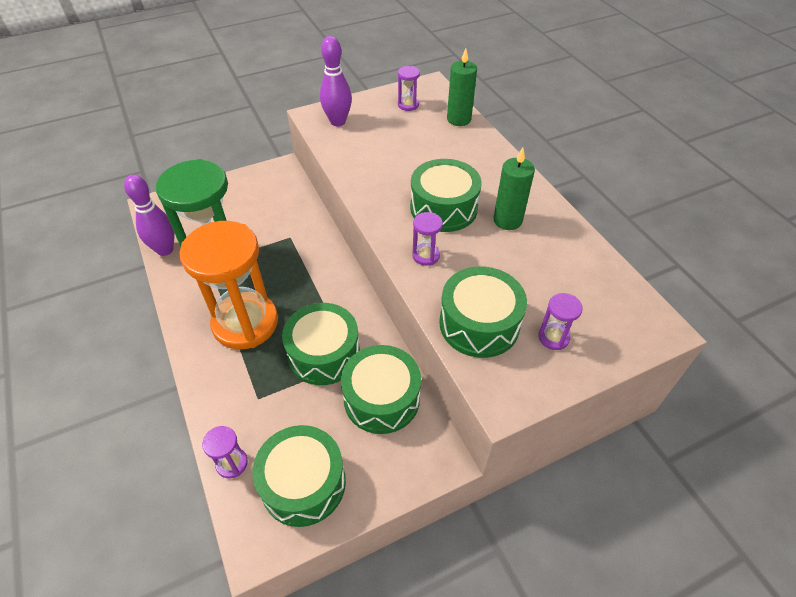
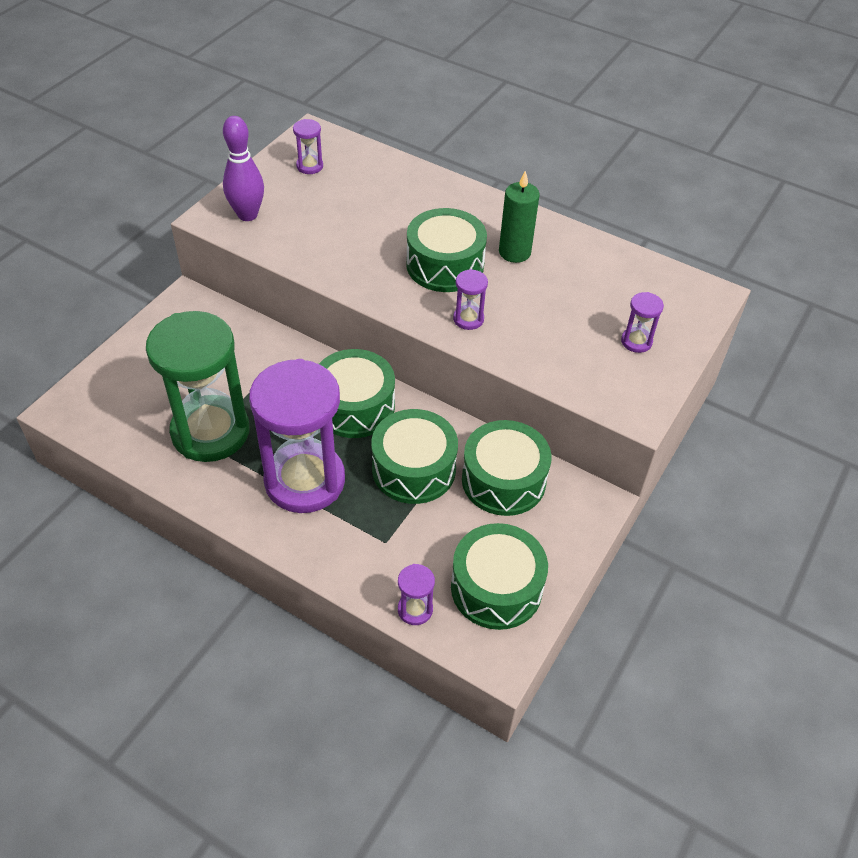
camera: 35 degrees left, 0 degrees up
(165, 250) = (132, 451): purple bowling pin -> none
(245, 323) = (305, 480): orange hourglass -> purple hourglass
(459, 119) = (379, 163): green candle -> none
(479, 324) = (567, 359): green drum -> green drum (355, 406)

